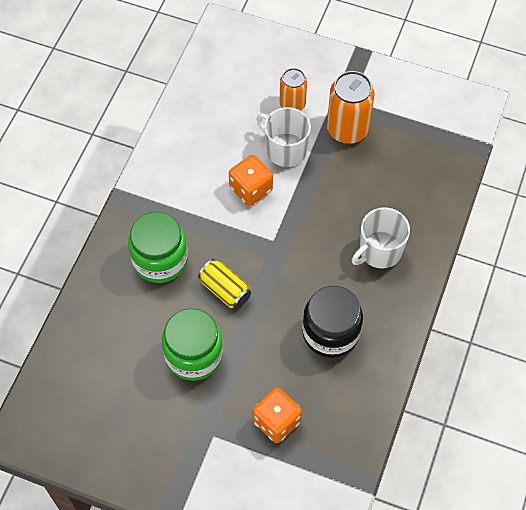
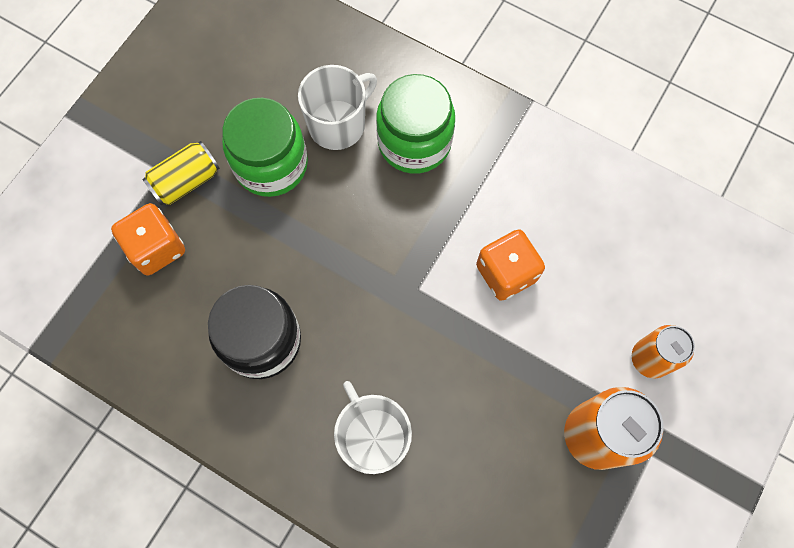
camera: 100 degrees right, 10 degrees up
(225, 290) = (354, 215): yellow can -> yellow can (186, 181)
(285, 150) = (568, 333): white mug -> white mug (338, 124)

